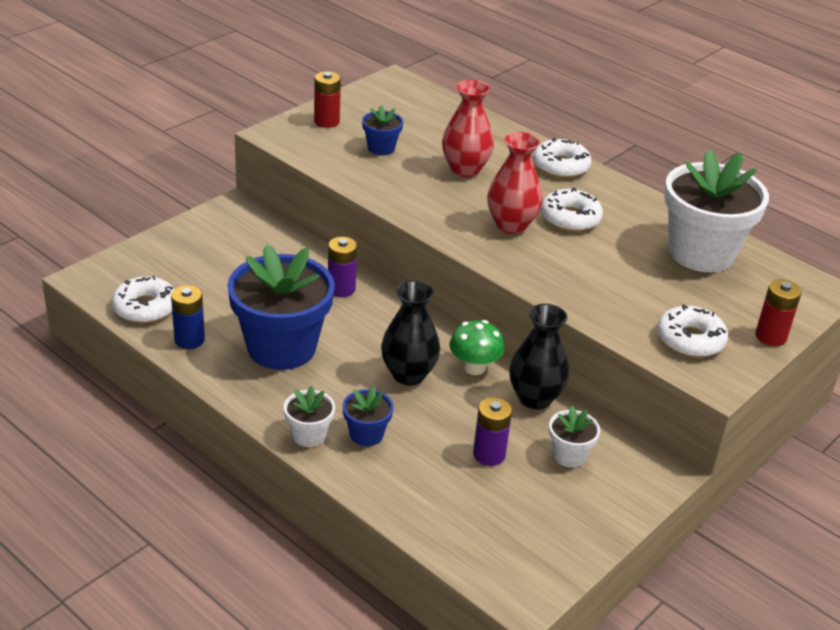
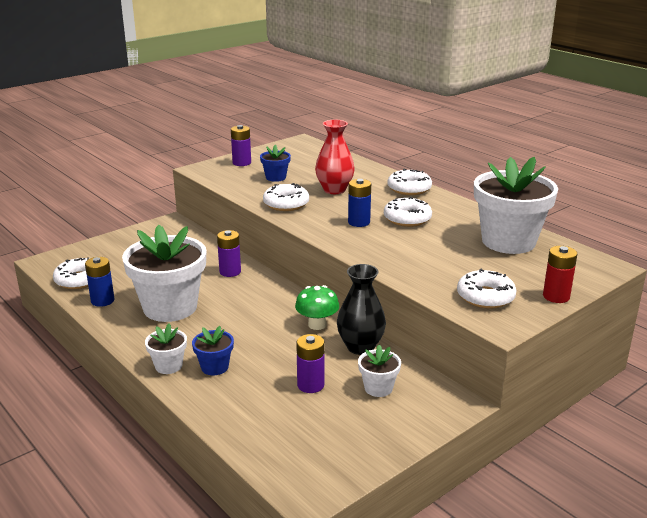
camera: 10 degrees right, 10 degrees down
(281, 347) = (170, 307): blue flower pot -> white flower pot
(326, 121) = (241, 163): red battery -> purple battery
(408, 374) = (263, 328): black vase -> none
(409, 195) = (286, 204): none -> white donut
(511, 225) = (359, 222): red vase -> blue battery

